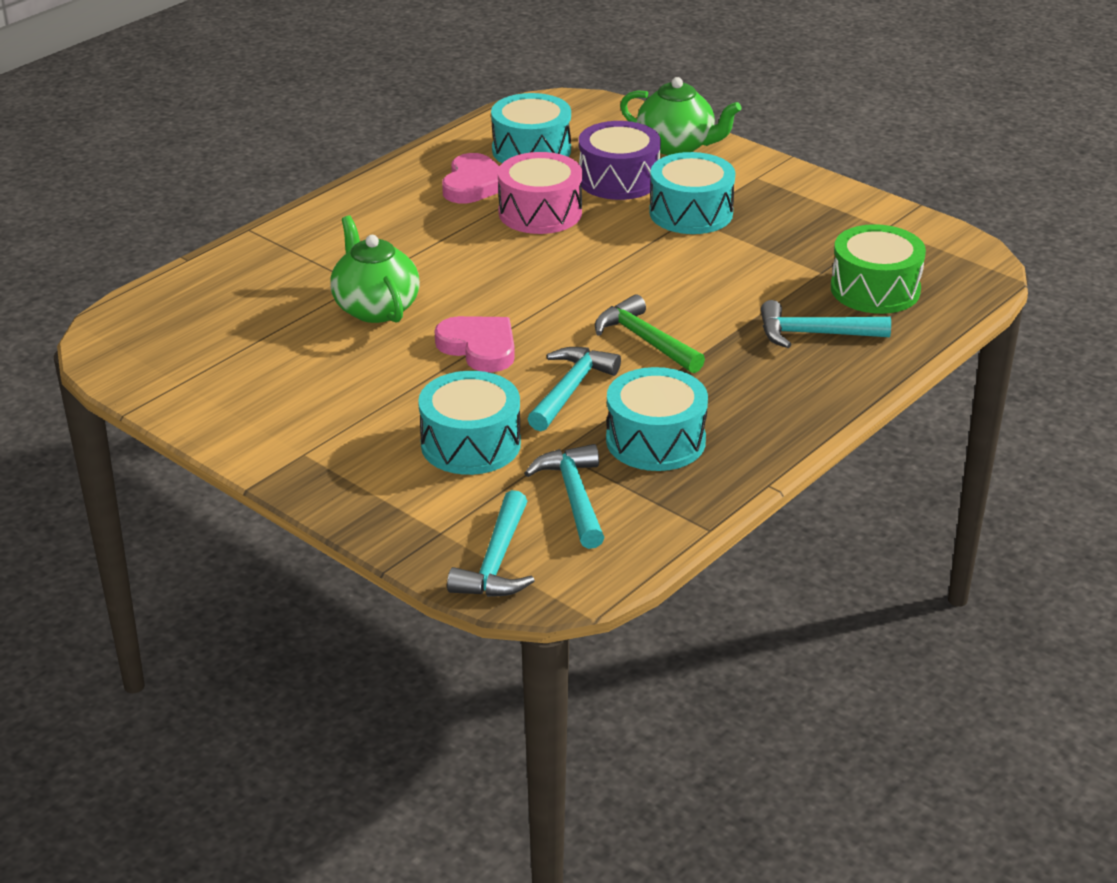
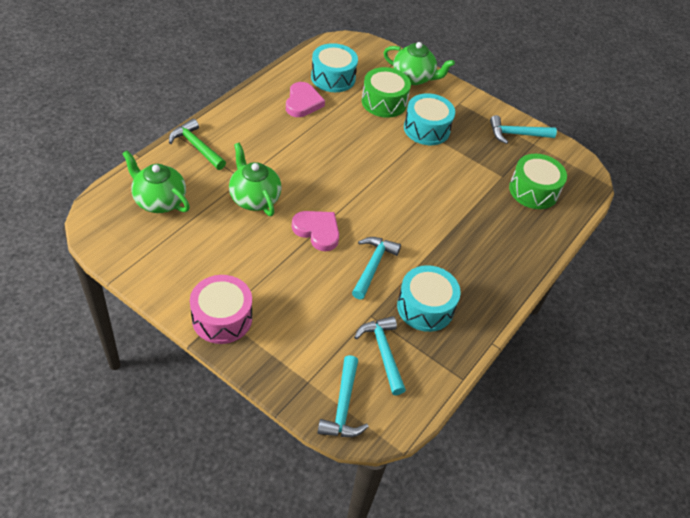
camera: 10 degrees left, 15 degrees up
(215, 313) = (159, 201): none -> green teapot
(470, 444) = (319, 309): turquoise drum -> none
(540, 212) = (342, 126): pink drum -> pink drum (222, 318)
(618, 179) = (384, 102): purple drum -> green drum
(645, 340) = (411, 227): green hammer -> green hammer (196, 146)
(814, 334) = (504, 224): turquoise hammer -> turquoise hammer (516, 134)

